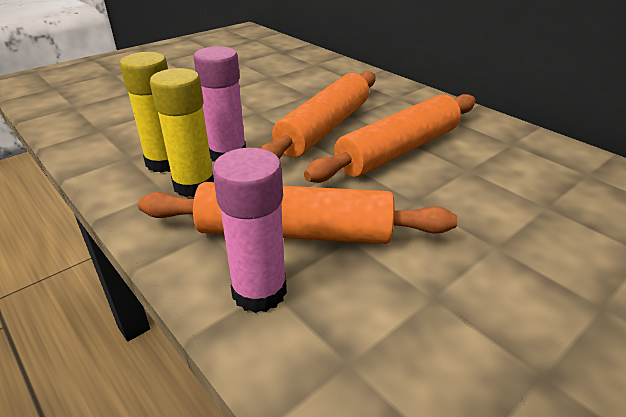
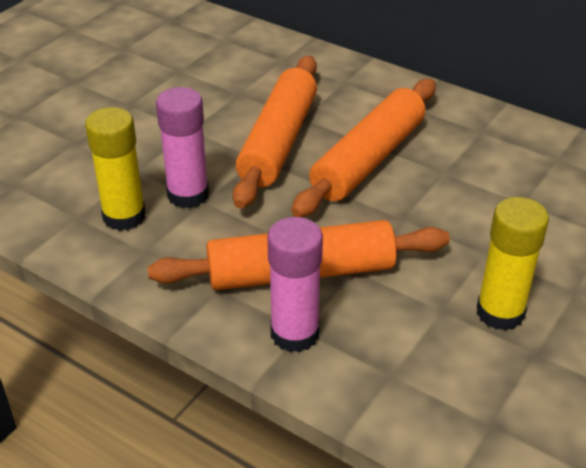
camera: 15 degrees left, 5 degrees up
(194, 185) = (173, 239): yellow glue stick -> yellow glue stick (500, 312)

